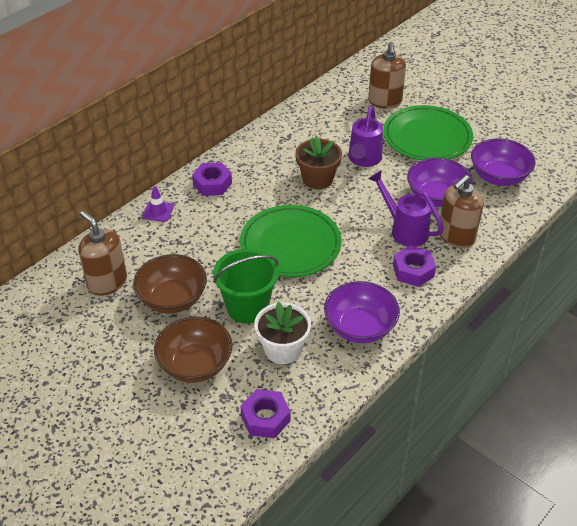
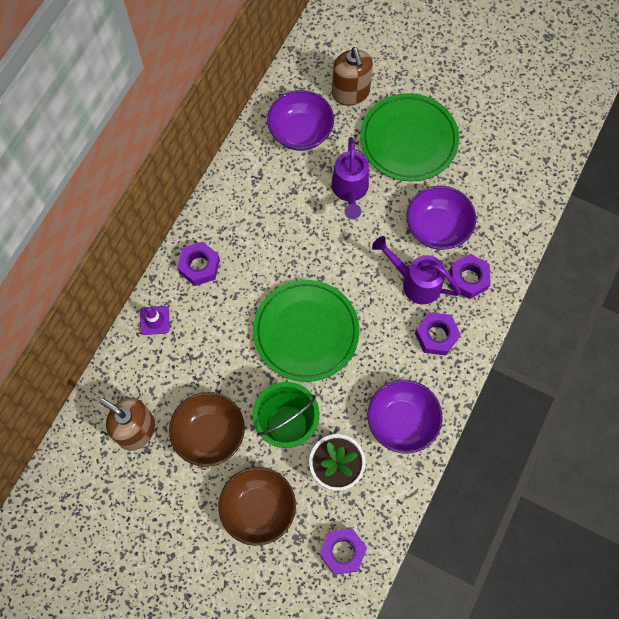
camera: 15 degrees left, 25 degrees up
(317, 179) = (309, 231): brown flower pot -> none
(456, 236) = (468, 279): brown soap dispenser -> purple nut
(498, 177) = (495, 182): purple bowl -> purple bowl (300, 132)

